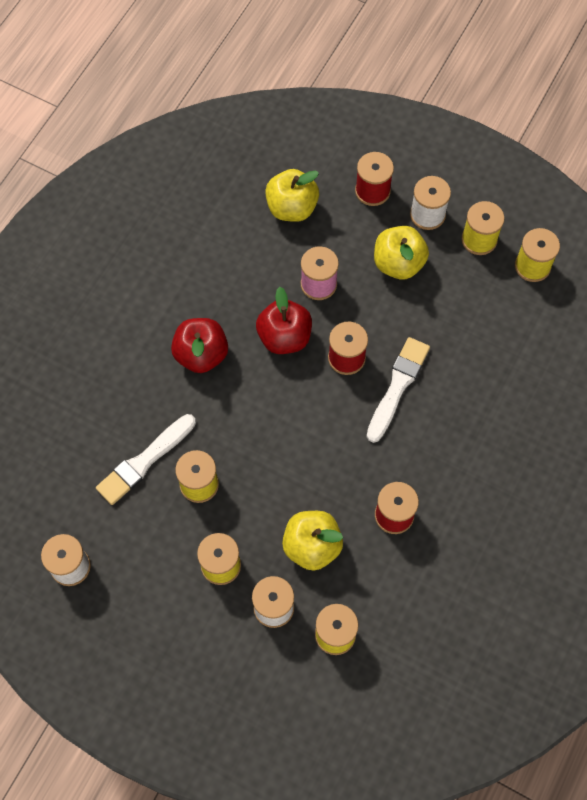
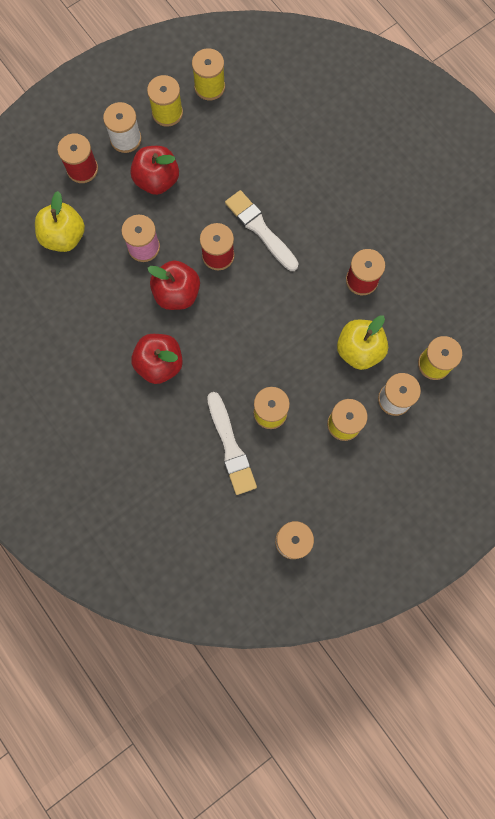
camera: 65 degrees left, 10 degrees up
(398, 263) = (157, 180): yellow apple -> red apple

